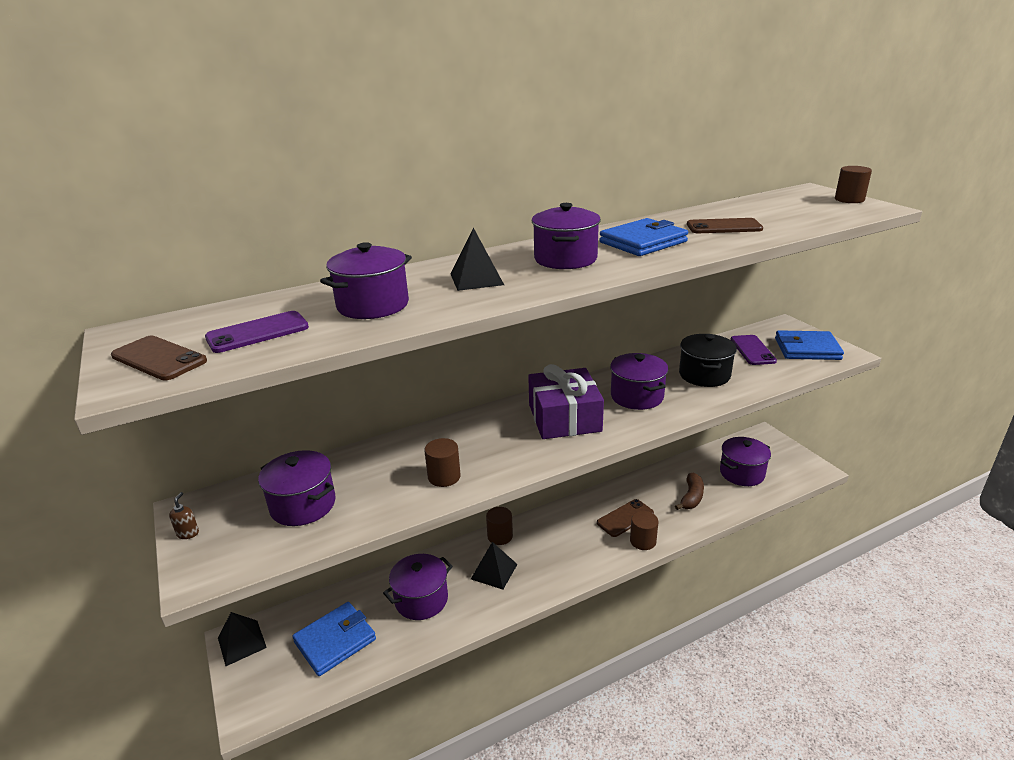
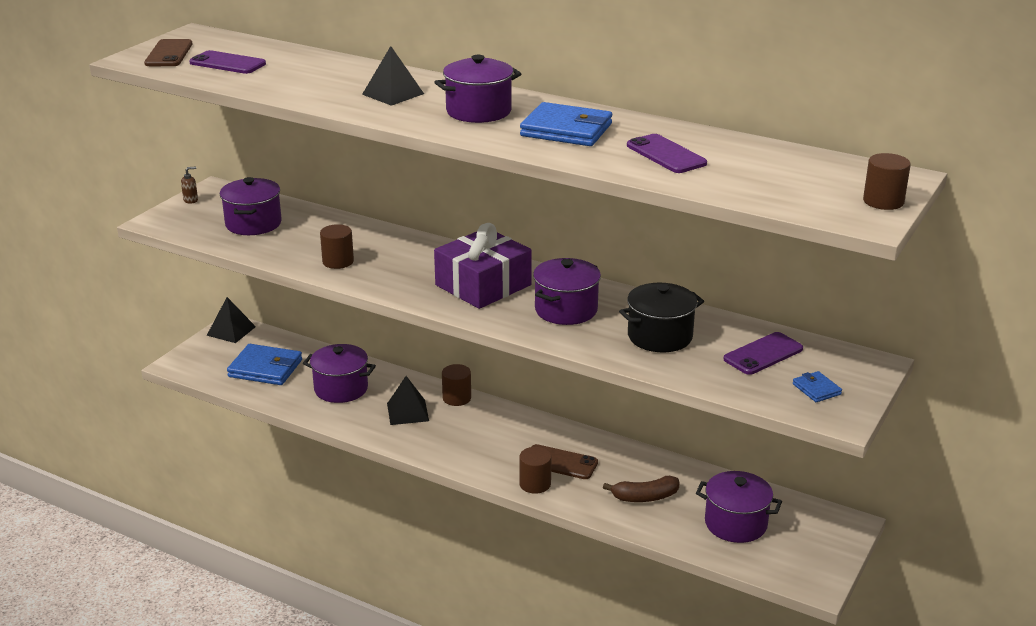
camera: 55 degrees right, 0 degrees up
(373, 305) = (305, 78): purple pot -> none
(724, 227) = (666, 154): brown phone -> purple phone
(807, 349) = (816, 389): blue wallet -> blue wallet, size x0.49

